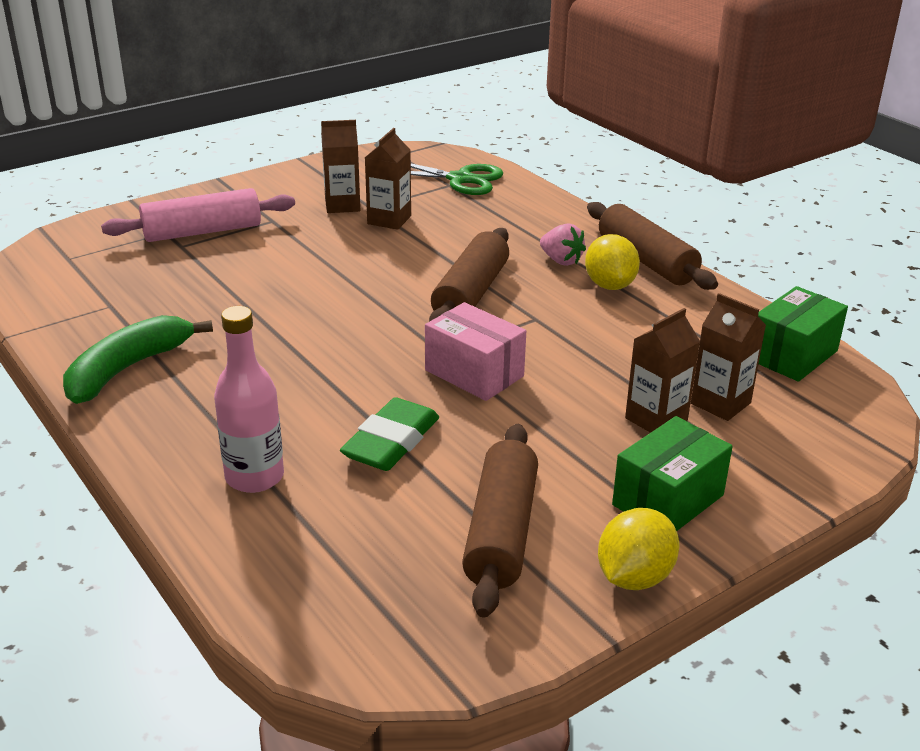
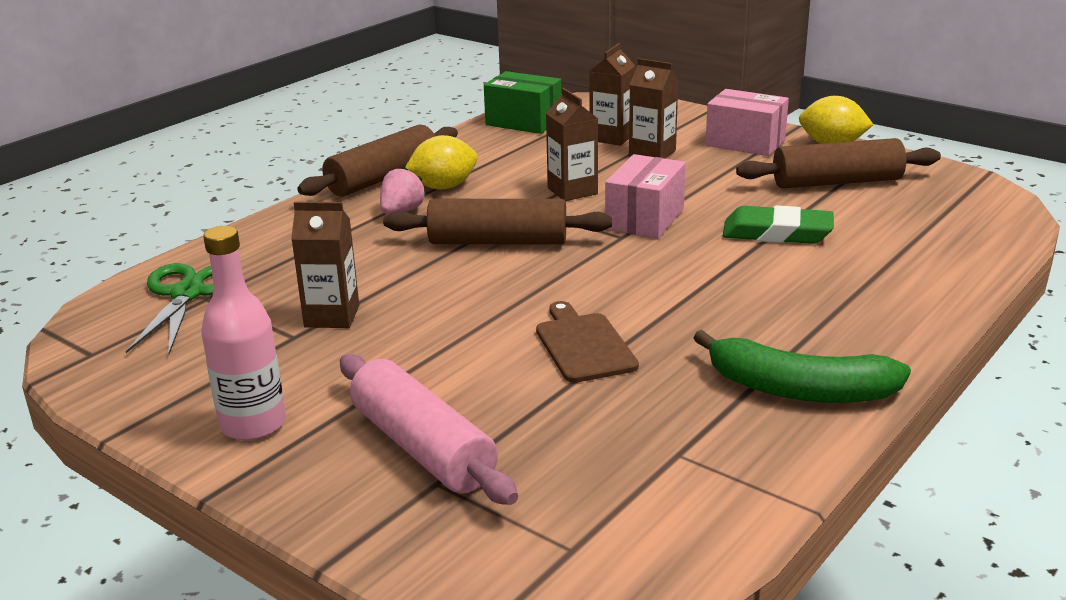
camera: 105 degrees left, 5 degrees down
(254, 477) = (884, 275): pink bottle -> pink bottle (253, 424)
(269, 299) = (583, 345): none -> brown cutting board
(342, 205) = (294, 357): brown carton -> brown carton (572, 191)
(668, 500) = (745, 143): green box -> pink box

